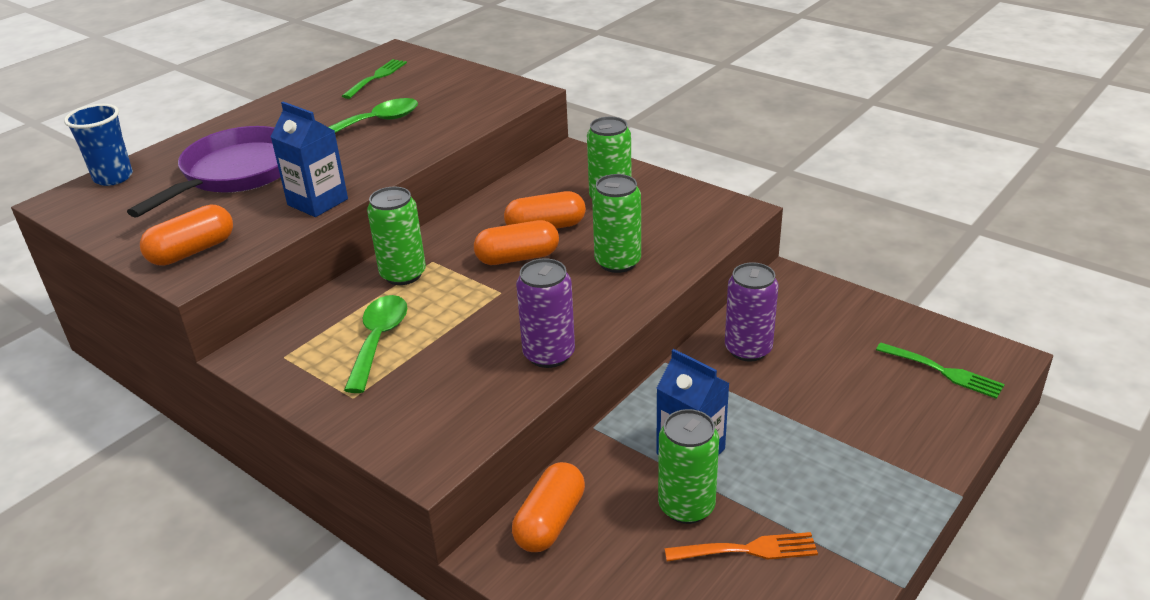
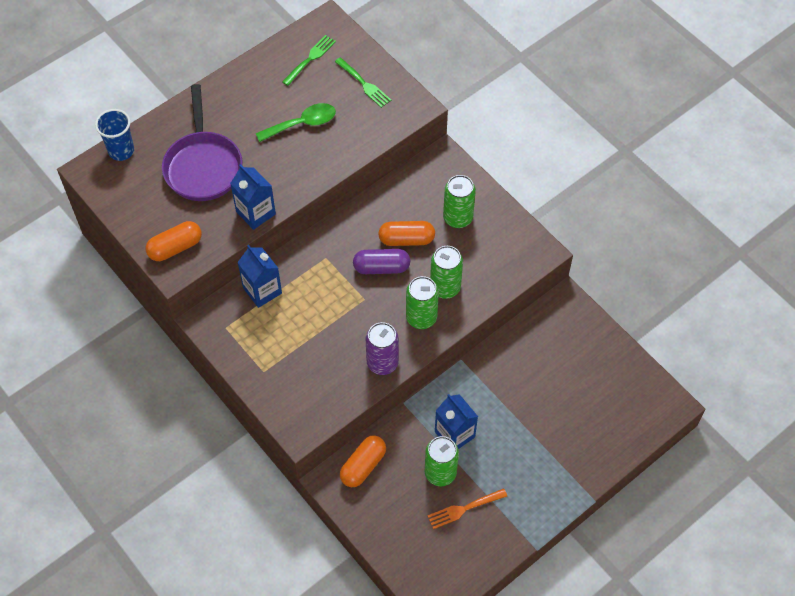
camera: 10 degrees right, 25 degrees up
(236, 174) = (203, 166): purple pan -> purple pan turned 135 degrees clockwise
(340, 307) = (262, 290): none -> blue carton
(379, 340) = (283, 326): green spoon -> none
(403, 274) = (305, 267): green can -> green can (421, 317)
(518, 258) = (381, 267): orange capsule -> purple capsule
(747, 550) = (464, 509): orange fork -> orange fork turned 150 degrees clockwise
(748, 349) = (516, 360): purple can -> none
(943, 371) = (629, 407): green fork -> green fork (364, 84)

